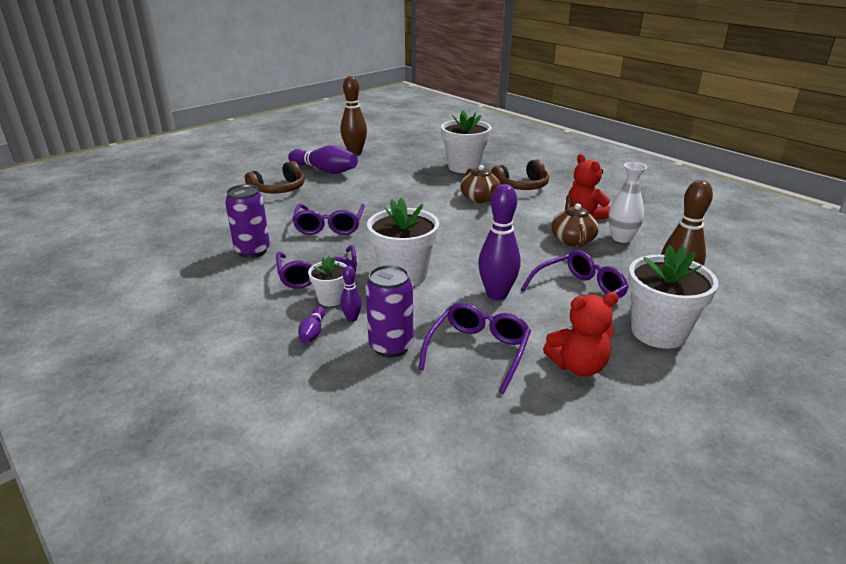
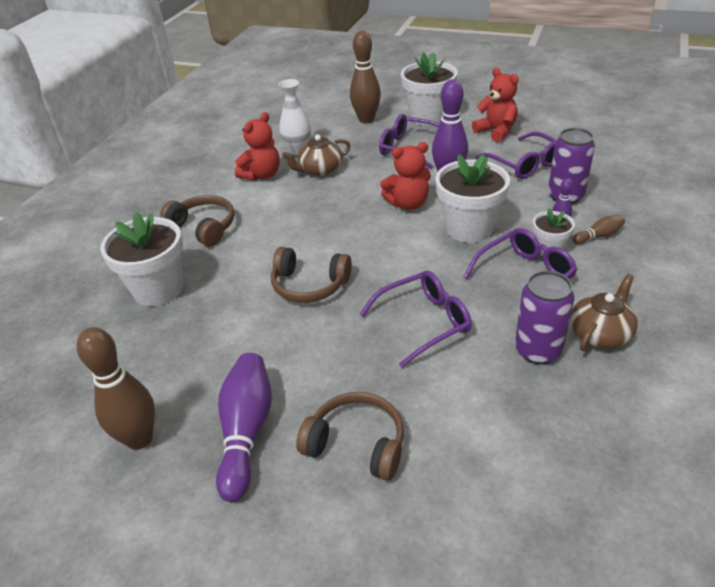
camera: 115 degrees left, 10 degrees up
(313, 332) = (598, 236): purple bowling pin -> brown bowling pin
(413, 203) = (309, 285): none -> brown headphones
(472, 261) = (408, 204): none -> red teddy bear
(478, 351) = (525, 164): purple glasses -> purple glasses turned 120 degrees counterclockwise
(480, 198) = (261, 243): brown teapot -> brown teapot (600, 333)

